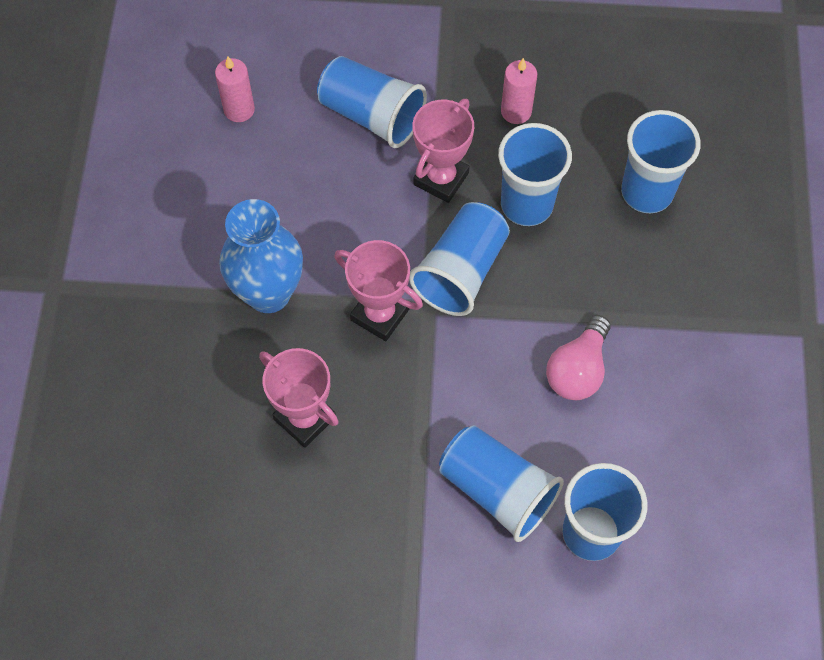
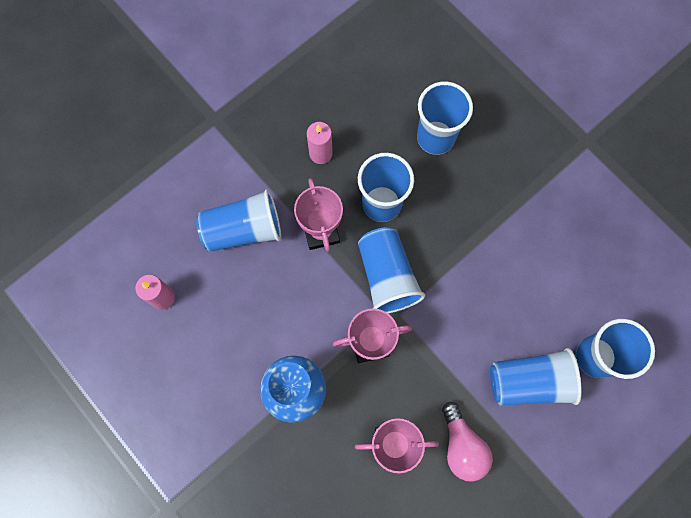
camera: 45 degrees left, 10 degrees up
(577, 370) = (501, 274): pink light bulb -> pink light bulb (462, 446)

